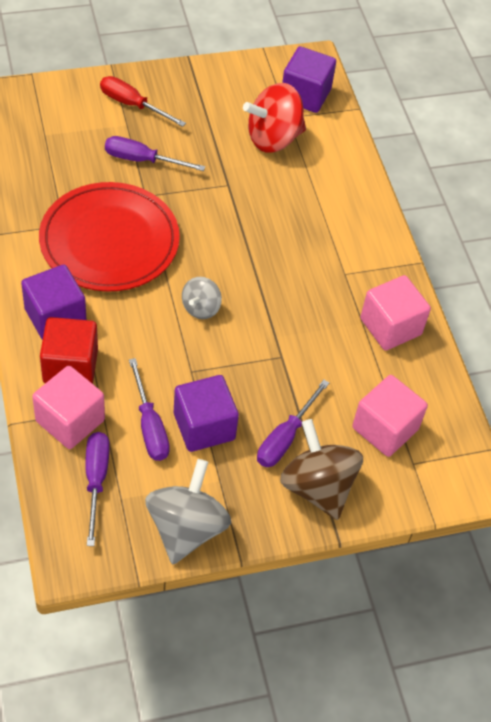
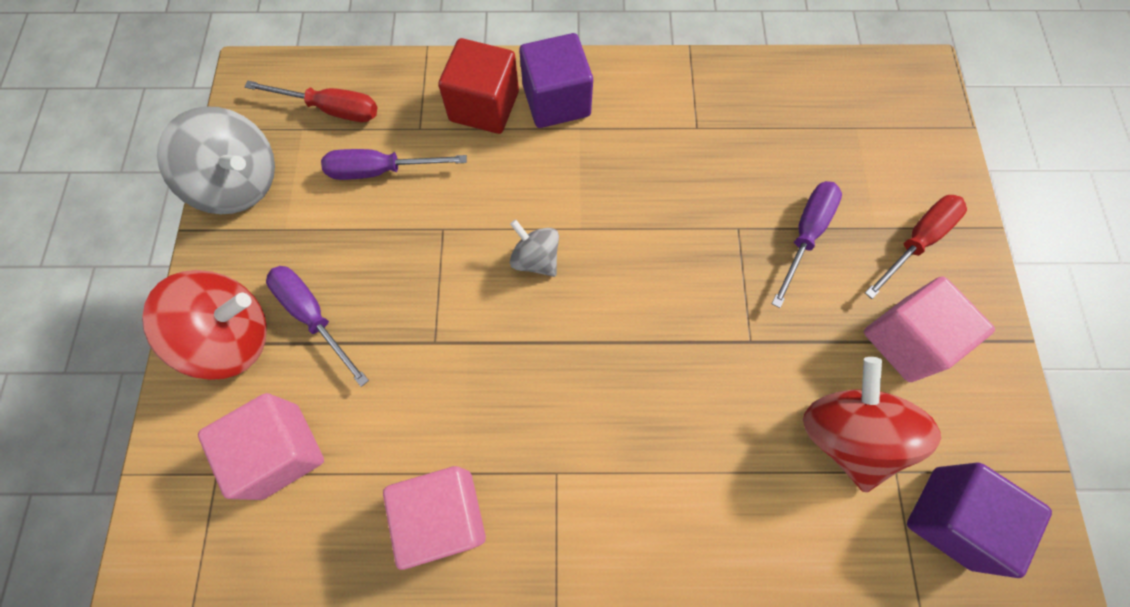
camera: 110 degrees right, 15 degrees up
(70, 420) = (413, 96): pink cube -> pink cube (906, 340)
(96, 480) = (331, 109): purple screwdriver -> red screwdriver
(109, 241) = (663, 173): red plate -> none
(204, 426) = (361, 227): purple cube -> none
(317, 486) = (233, 337): brown spinning top -> red spinning top

